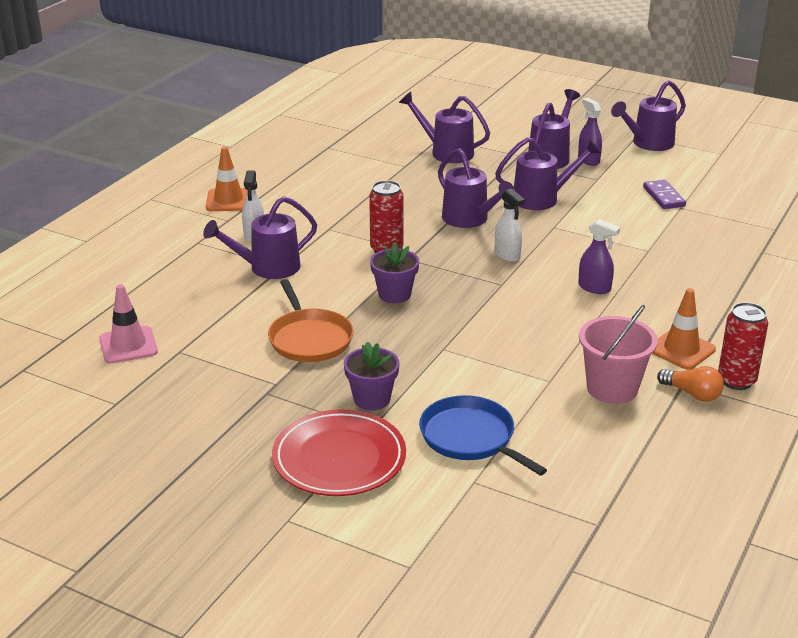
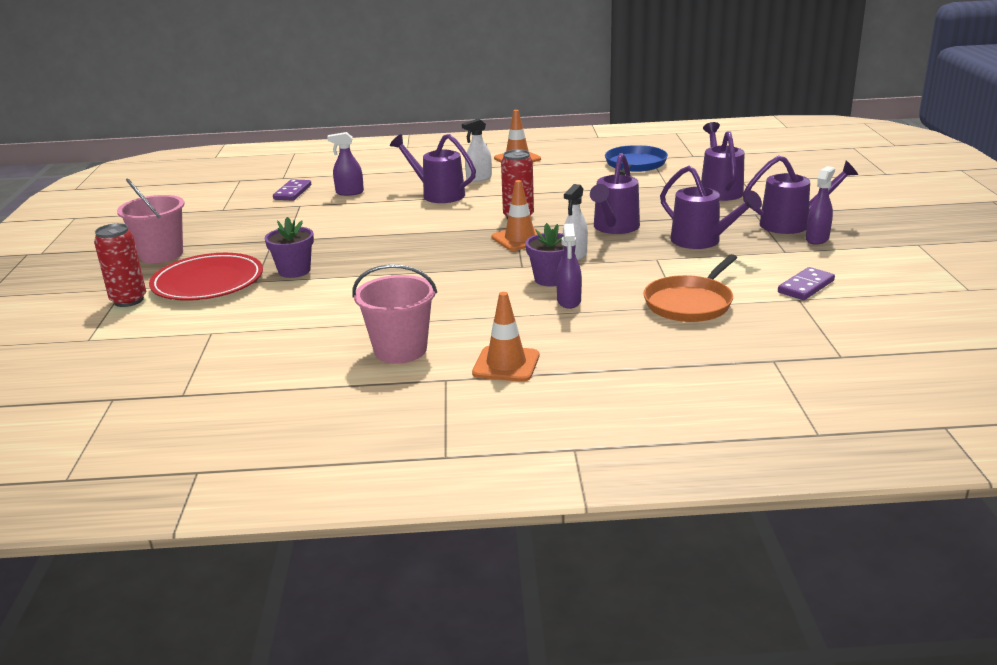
camera: 60 degrees right, 5 degrees down
(128, 345) = (292, 192): pink traffic cone -> purple domino
(185, 312) = (349, 192): none -> purple spray bottle
(211, 475) = (161, 254): none -> pink bucket
(309, 338) = (356, 231): orange pan -> orange pan (690, 303)
(394, 294) = (453, 237): purple flower pot -> purple flower pot (551, 279)
(440, 266) = (520, 239): none -> orange traffic cone
(470, 438) = (271, 316): blue pan -> blue pan (634, 165)
(648, 144) = (911, 253): purple watering can -> none
(692, 394) = (430, 388): orange light bulb -> none
(736, 381) = (479, 404): red can -> red can (129, 300)

